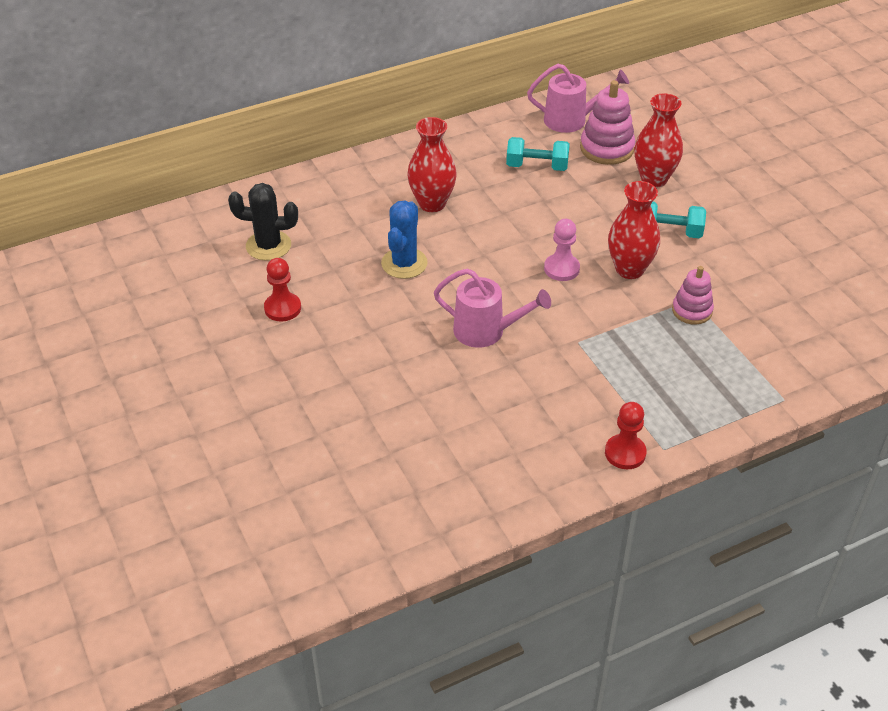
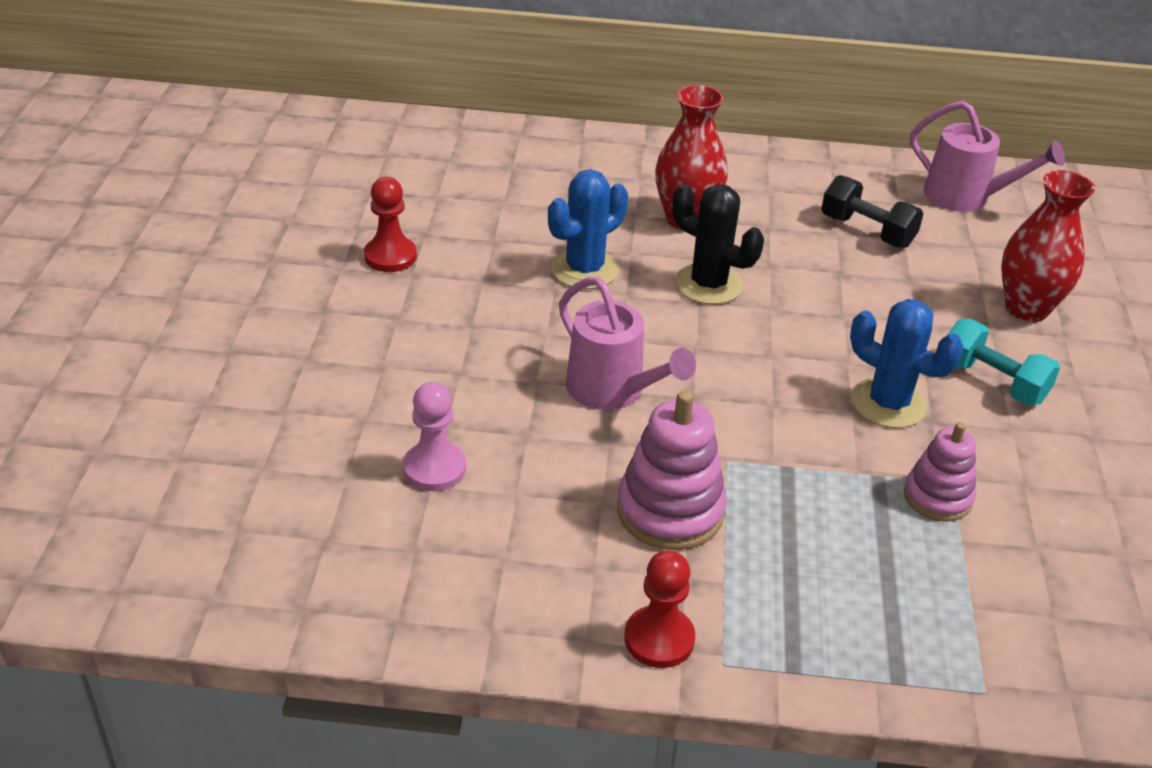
camera: 30 degrees right, 5 degrees down
(268, 246) = (443, 186): black cactus -> black cactus (708, 284)
(537, 166) = (867, 231): turquoise dumbbell -> black dumbbell
(561, 269) = (789, 361): pink pawn -> pink pawn (434, 468)
(607, 148) = (987, 247): pink stacking toy -> pink stacking toy (670, 511)
(629, 269) = (888, 403): red vase -> blue cactus

